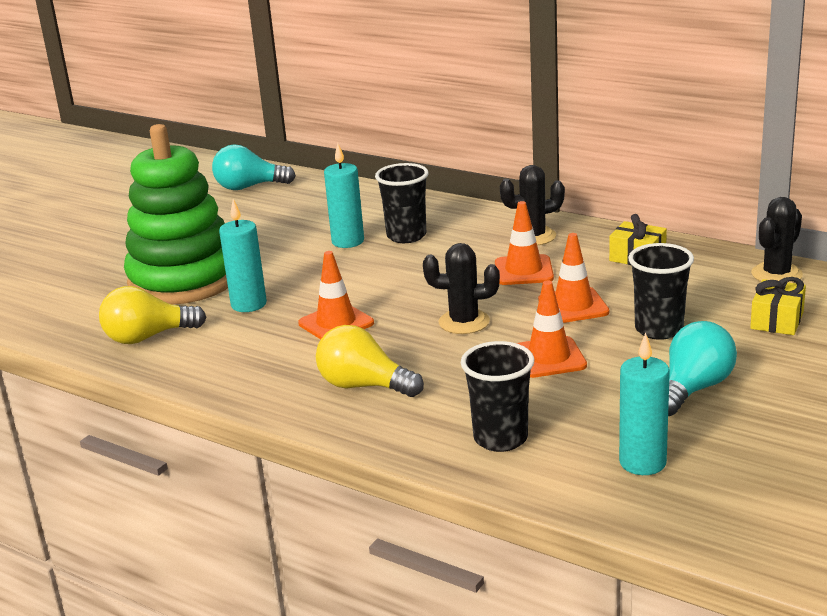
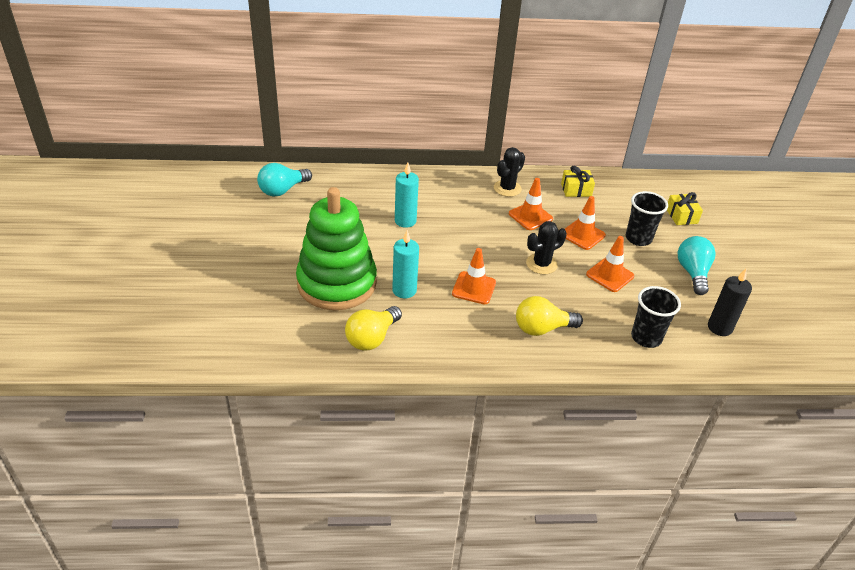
camera: 40 degrees left, 15 degrees up
(406, 236) = (435, 207): black cup -> none
(642, 462) = (719, 327): turquoise candle -> black candle
(776, 274) = (650, 184): black cactus -> none

